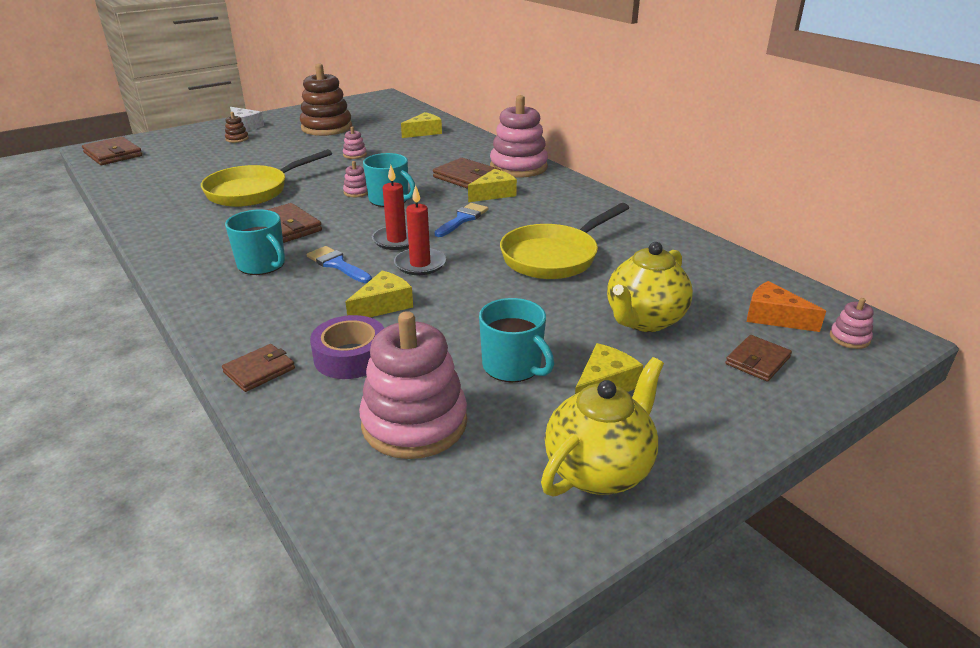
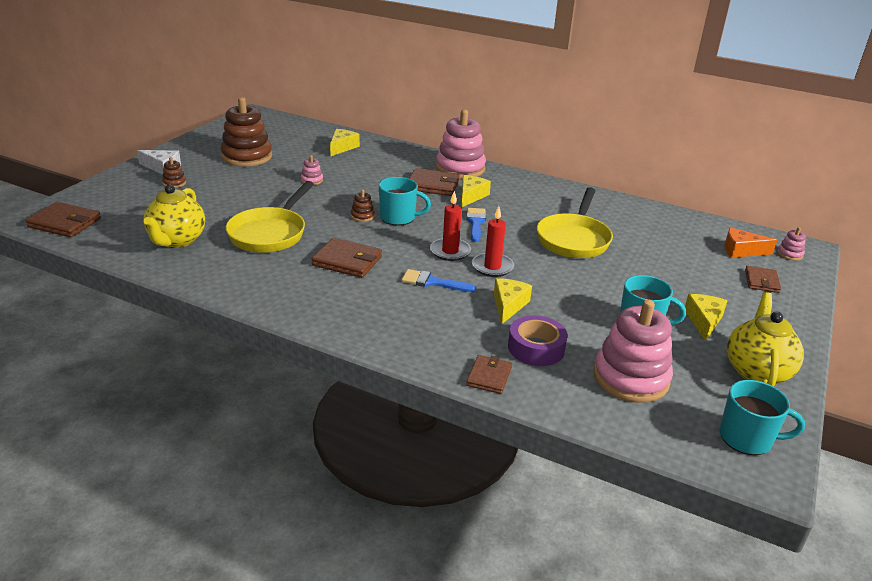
camera: 30 degrees left, 0 degrees up
(262, 265) = (375, 297): turquoise mug -> turquoise mug (747, 438)
(357, 192) = (362, 216): pink stacking toy -> brown stacking toy
(644, 320) = (677, 272): yellow teapot -> yellow teapot (177, 241)

